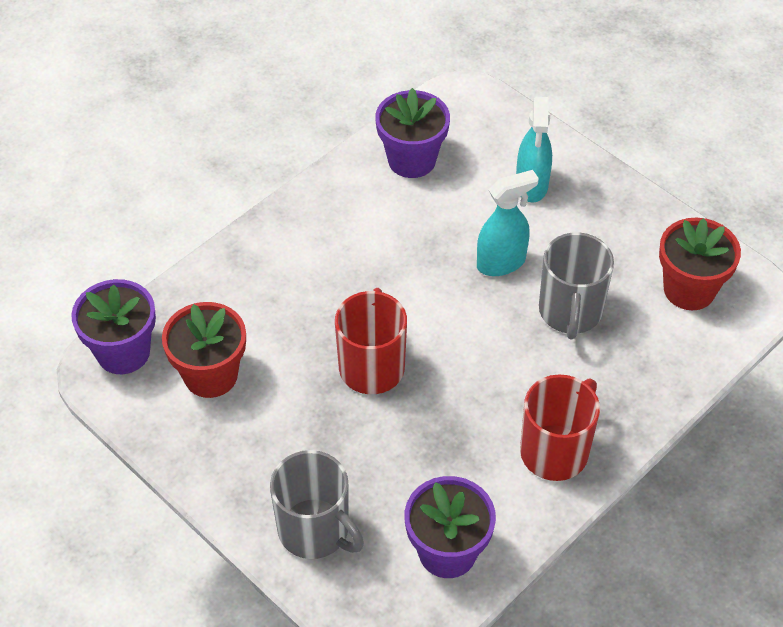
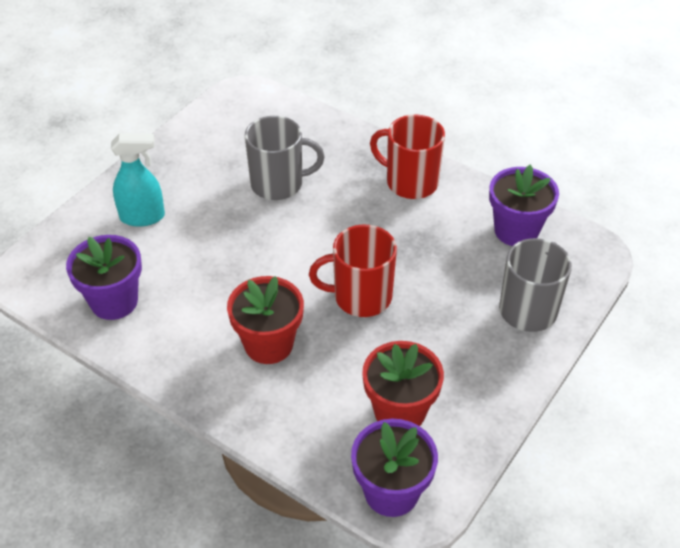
camera: 100 degrees left, 5 degrees down
(501, 263) = (233, 228): turquoise spray bottle -> none
(689, 289) = (245, 123): red flower pot -> red flower pot (268, 344)

